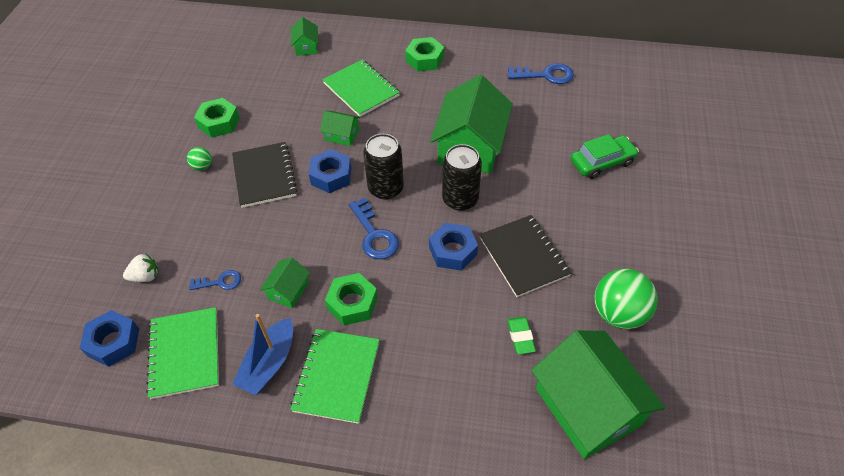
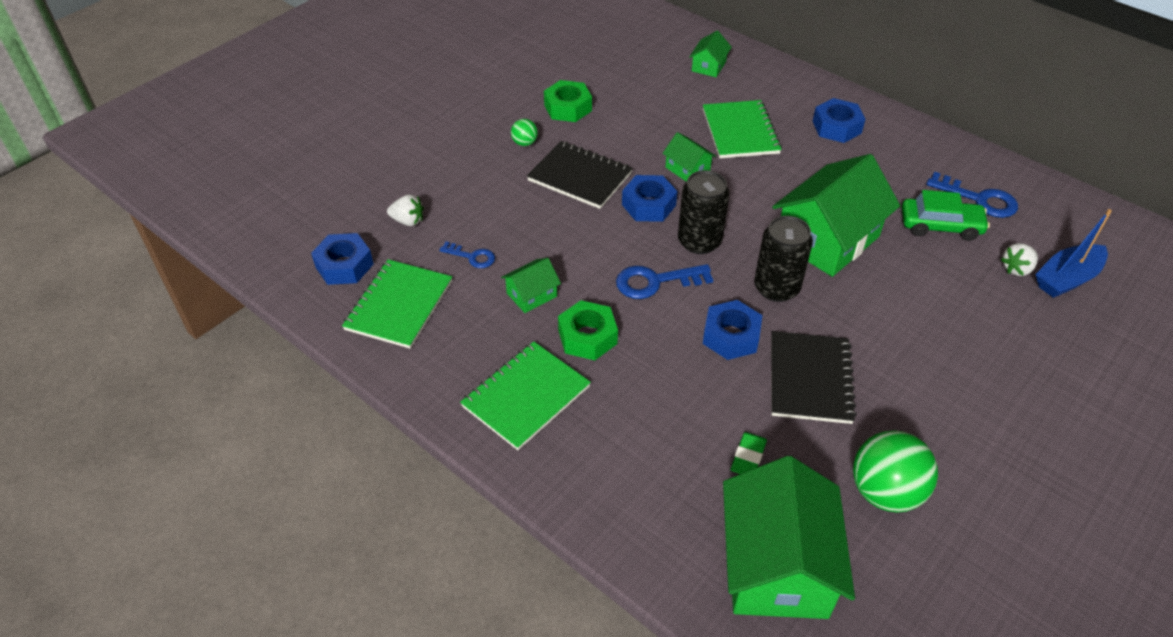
camera: 30 degrees right, 5 degrees down
(264, 176) = (580, 177): black notebook -> black notebook turned 75 degrees counterclockwise
(269, 363) = (469, 352): blue boat -> blue boat (1066, 279)
(374, 235) = (655, 282): blue key -> blue key turned 75 degrees clockwise
(425, 59) = (836, 127): green nut -> blue nut
(597, 115) = (1016, 269): none -> white strawberry
(602, 162) = (984, 323): green car -> green car (940, 226)

